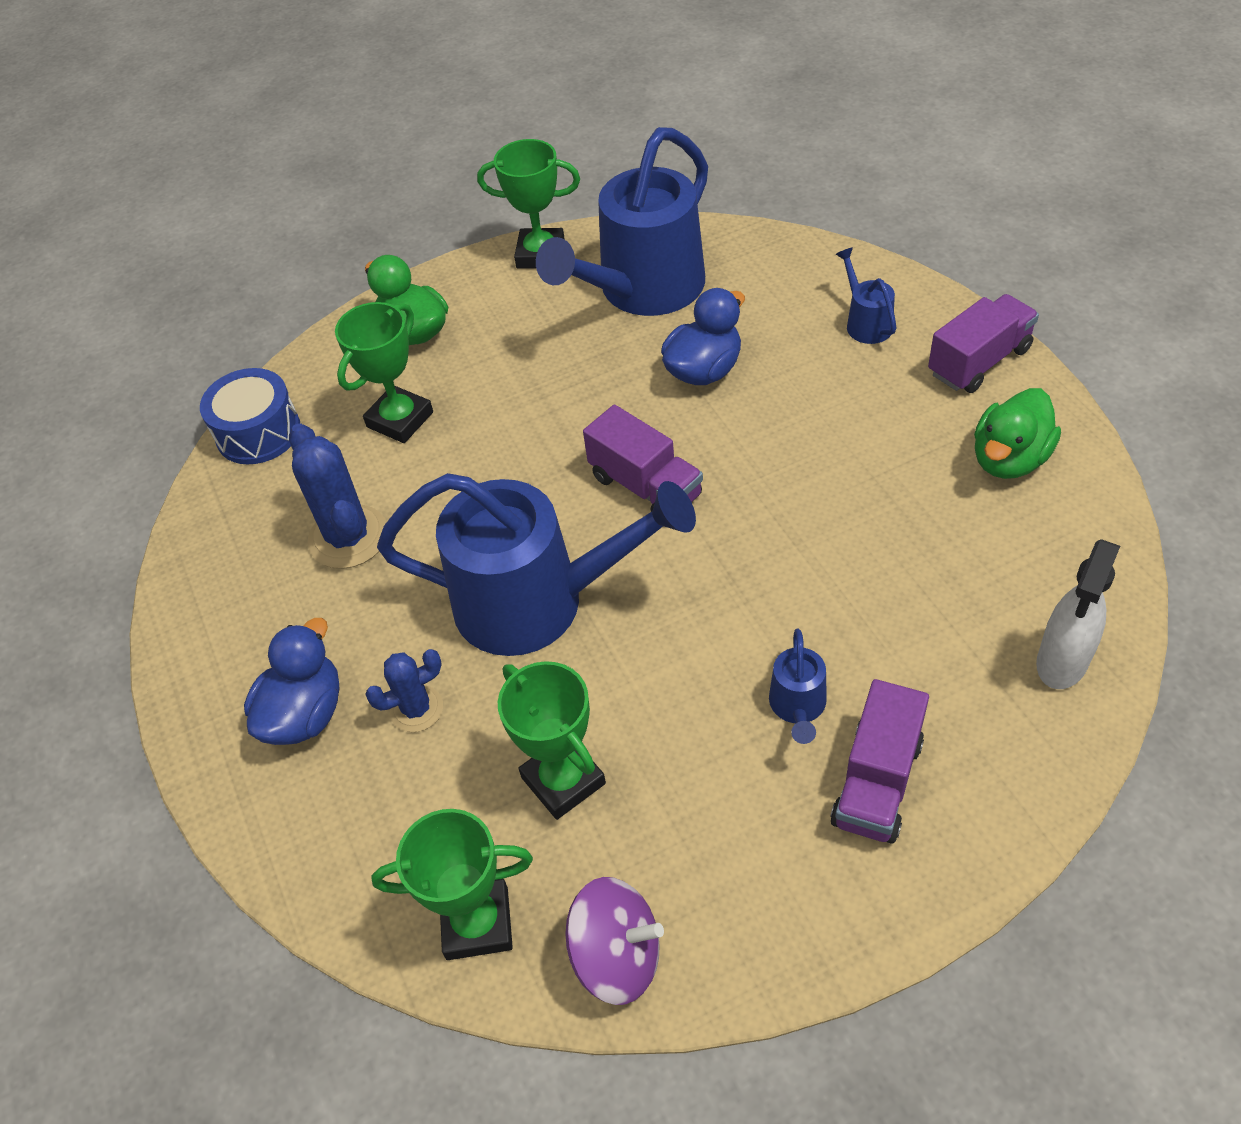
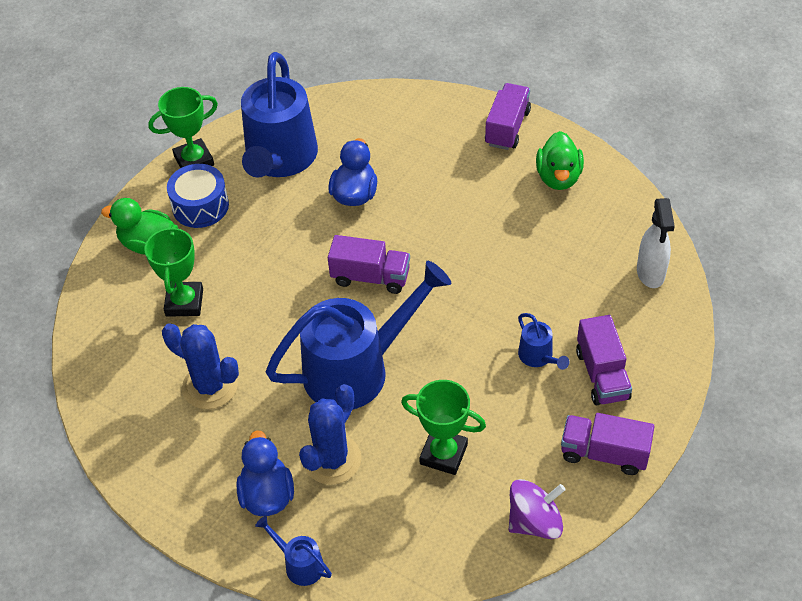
camera: 35 degrees left, 0 degrees up
(258, 432) = (92, 351): blue drum -> blue drum (200, 206)
(416, 709) = (332, 459): blue cactus -> blue cactus, size x1.67
(477, 923) = (452, 545): green trophy -> none
(796, 908) = (604, 453): none -> purple truck
(865, 322) = (429, 128): blue watering can -> blue watering can (299, 564)

